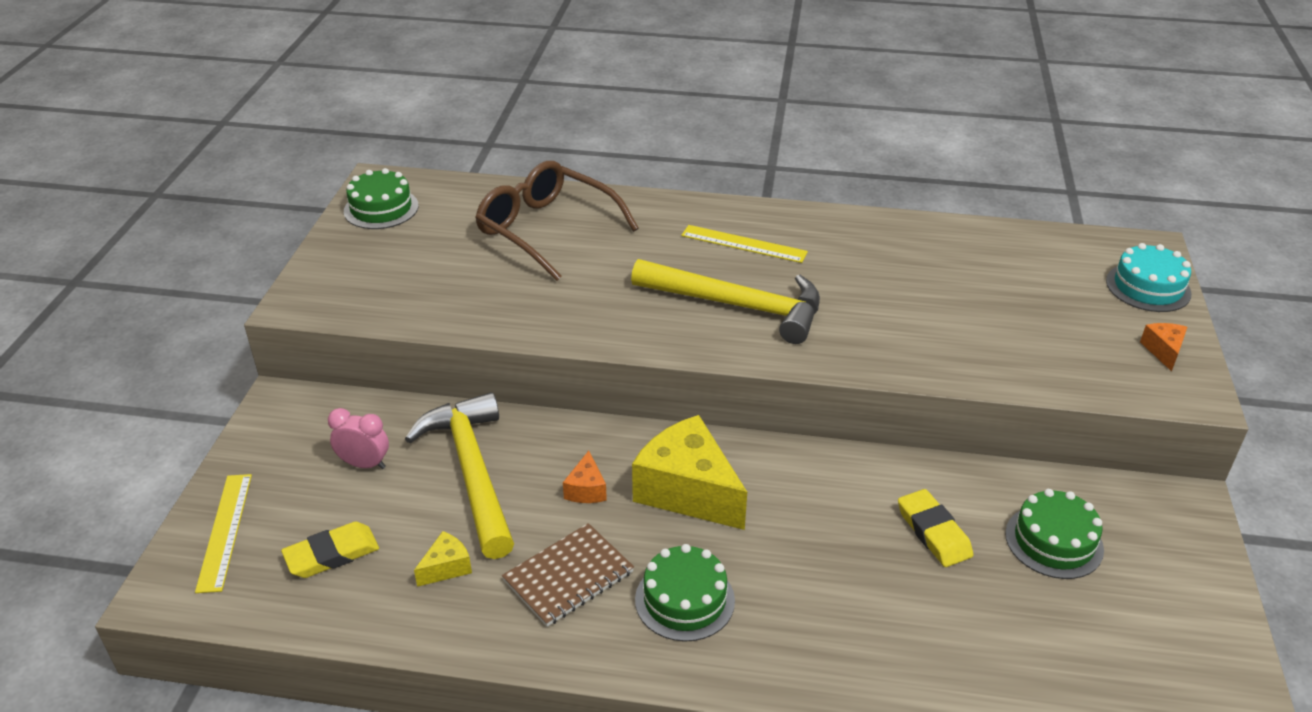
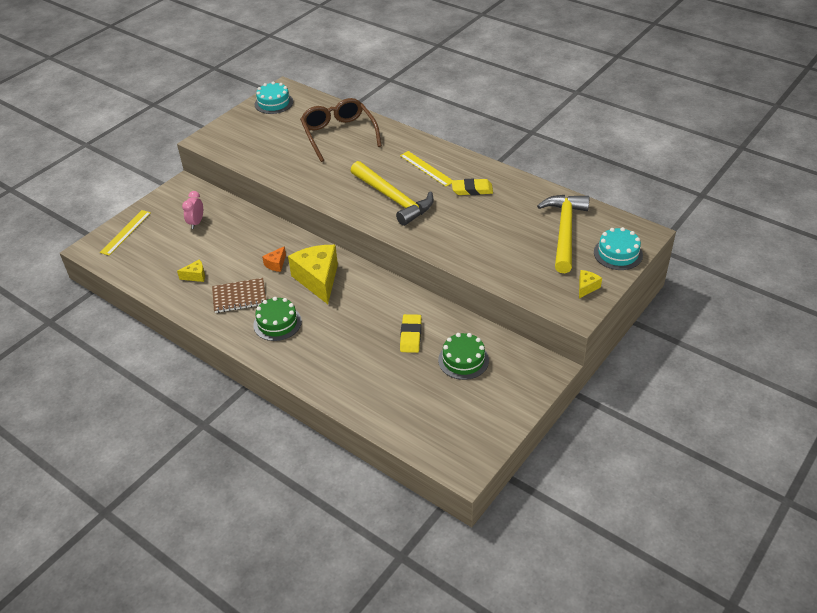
camera: 30 degrees right, 5 degrees up
(332, 554) = (157, 255): yellow eraser -> yellow eraser (472, 190)
(364, 464) = (196, 223): pink clock -> pink clock turned 120 degrees counterclockwise
(381, 208) = (274, 103): green cake -> turquoise cake
(471, 472) = (235, 240): yellow hammer -> yellow hammer (564, 231)
(1163, 351) = (586, 287): orange cheese -> yellow cheese

